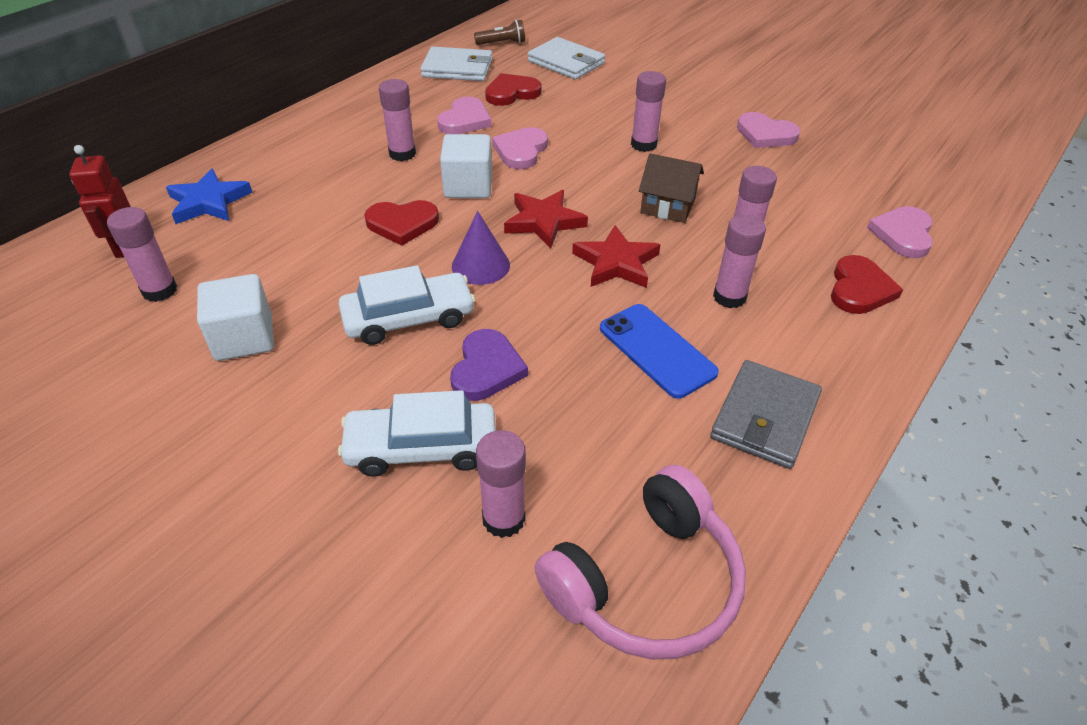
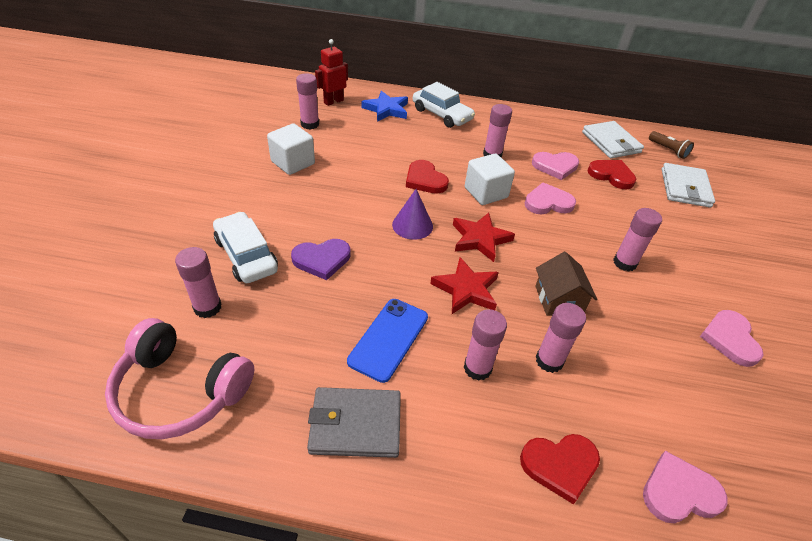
camera: 60 degrees right, 0 degrees up
(409, 318) = (344, 213): white car -> white car (442, 114)

